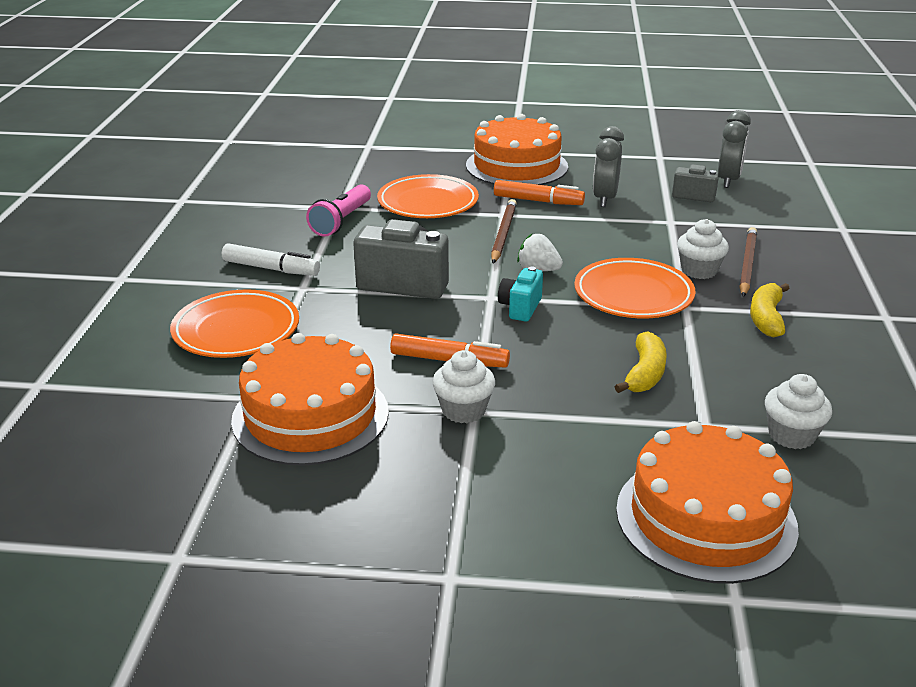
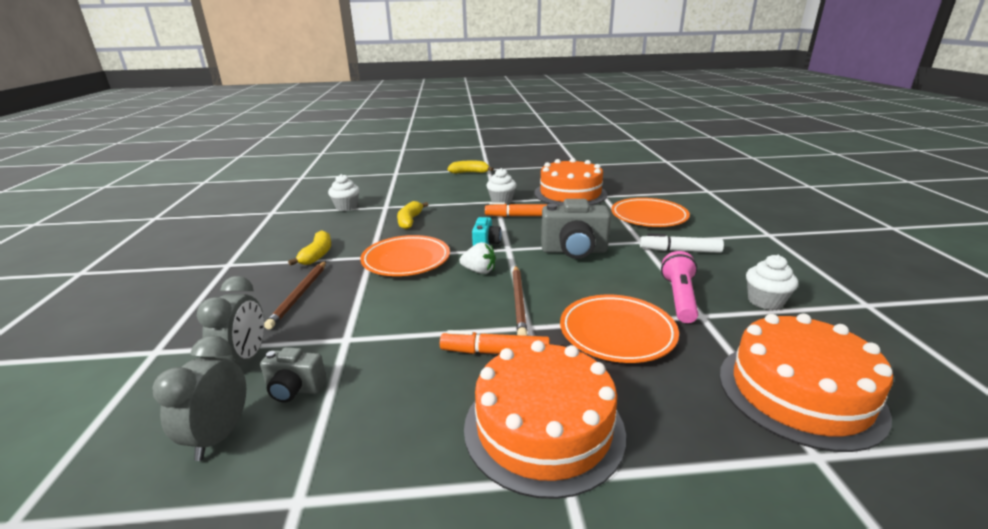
camera: 170 degrees right, 5 degrees down
(509, 561) = (469, 172): none -> yellow banana
(605, 199) = (414, 367): grey clock -> grey clock (245, 360)
(699, 270) = (346, 285): white cupcake -> white cupcake (765, 301)
(705, 518) = (398, 185): orange cake -> orange cake (799, 392)

